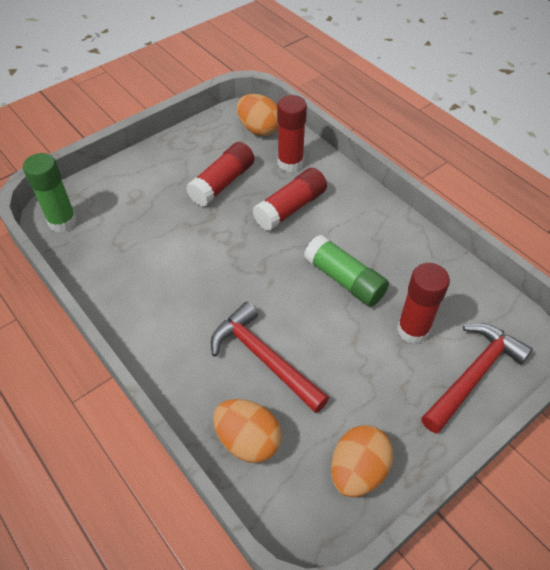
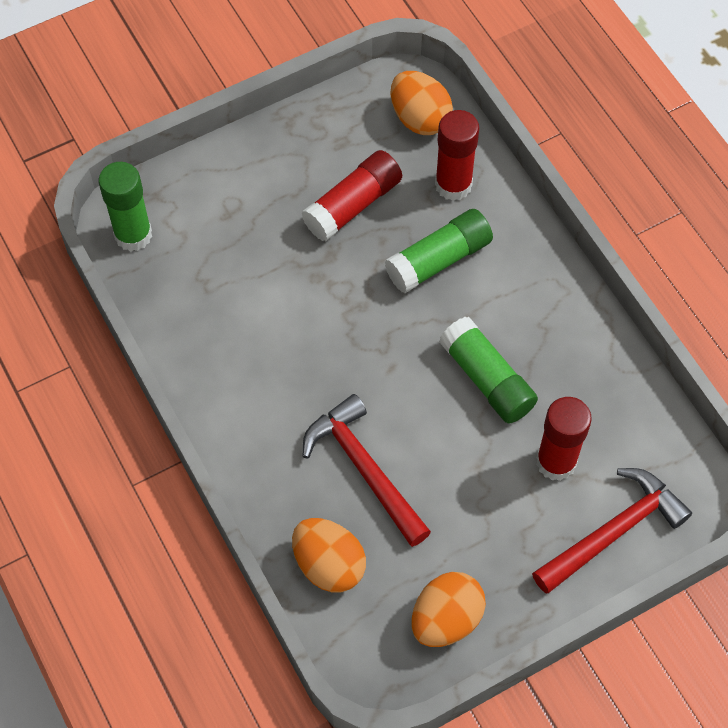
camera: 10 degrees right, 10 degrees up
(290, 208) = (438, 260): red glue stick -> green glue stick

